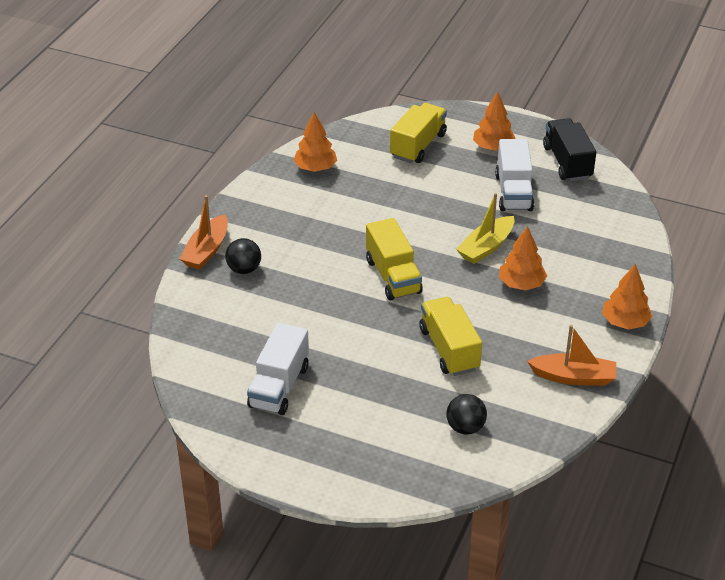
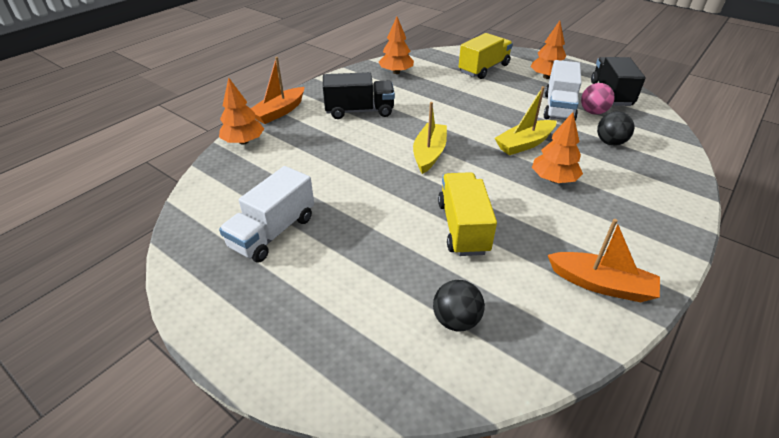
camera: 15 degrees right, 0 degrees up
(244, 269) = (301, 129): black ball -> black ball (610, 142)
(297, 234) = (359, 111): none -> black truck
(393, 276) = (429, 154): yellow truck -> yellow boat
(550, 192) = (593, 112): none -> pink ball
(625, 322) = (666, 234): orange tree -> orange tree (244, 141)

